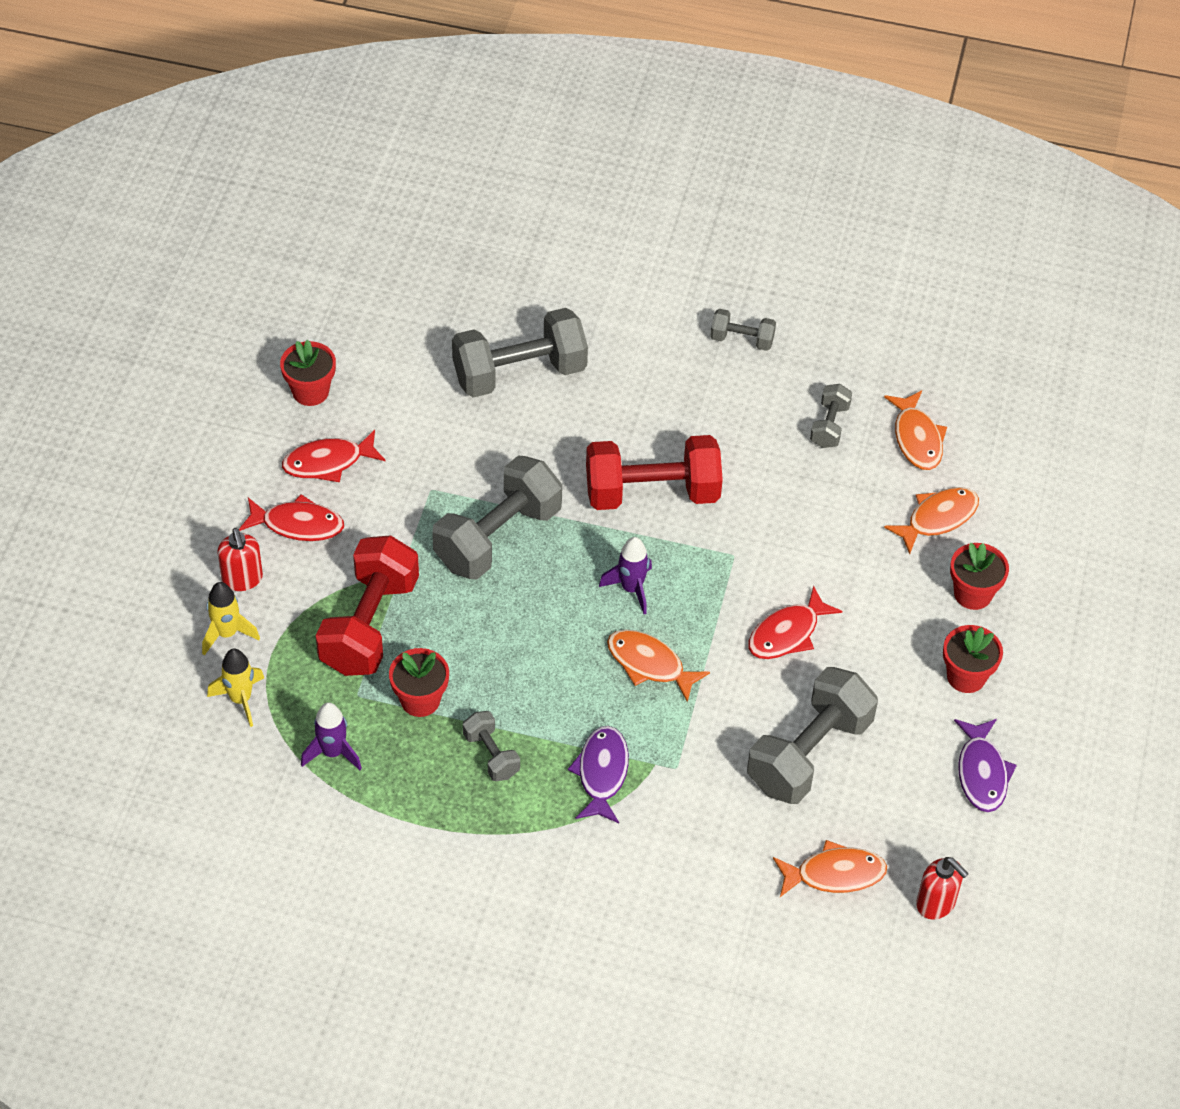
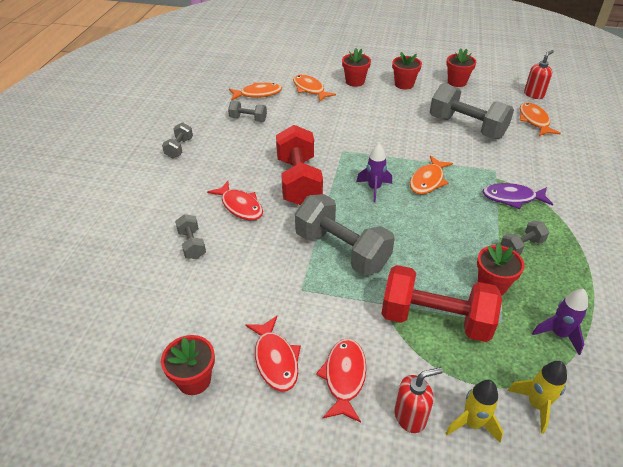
camera: 90 degrees left, 10 degrees down
(519, 373) = (192, 244): grey dumbbell -> grey dumbbell, size x0.49
(787, 633) = (392, 133): red fish -> red fish (240, 206)
(982, 773) = (457, 82): purple fish -> red flower pot

